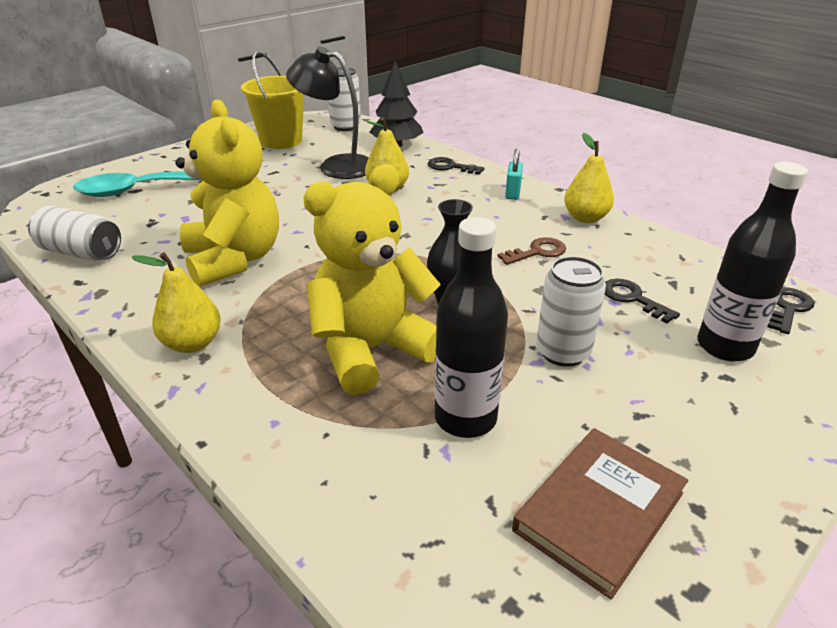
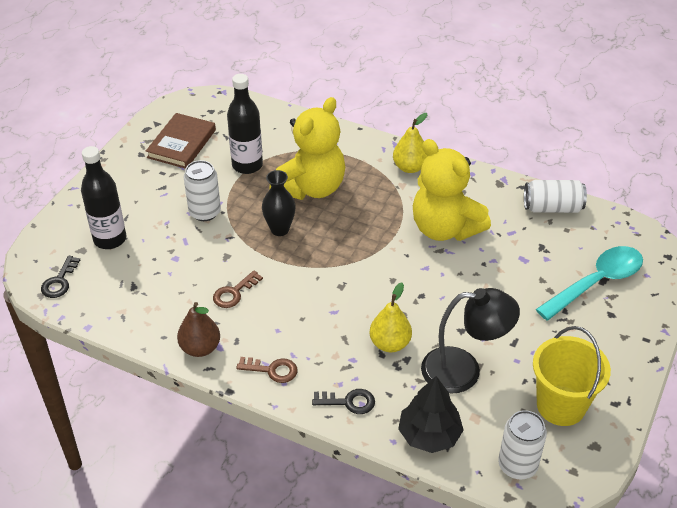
camera: 160 degrees right, 10 degrees up
(512, 193) = (272, 370): turquoise padlock -> brown key
(585, 218) = (200, 348): yellow pear -> brown pear
(632, 298) = (163, 263): black key -> none

